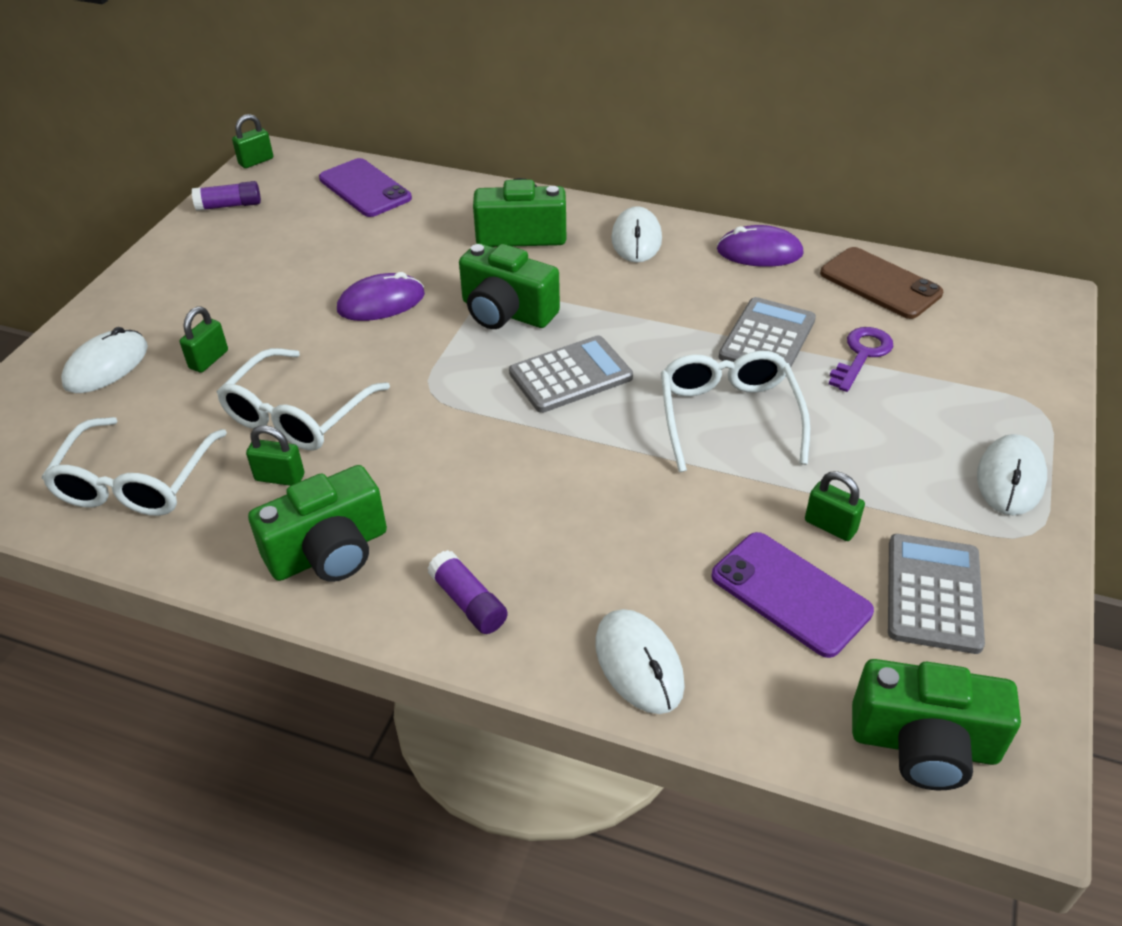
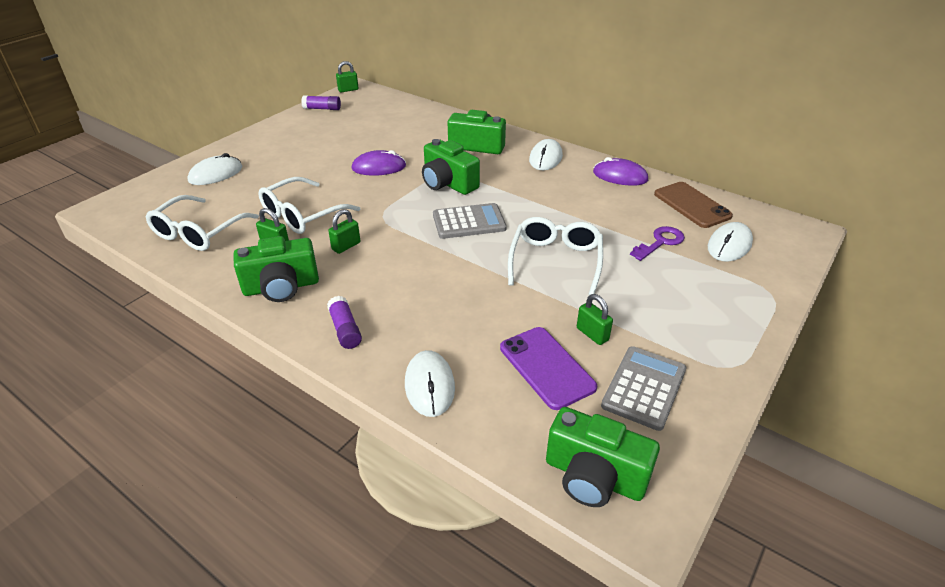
camera: 15 degrees right, 5 degrees down
(209, 359) = (270, 180): green padlock -> green padlock (346, 246)
(365, 188) = (400, 111): purple phone -> none
(767, 338) = (602, 223): grey calculator -> none
(1010, 478) = (731, 331): white mouse -> white mouse (729, 245)

